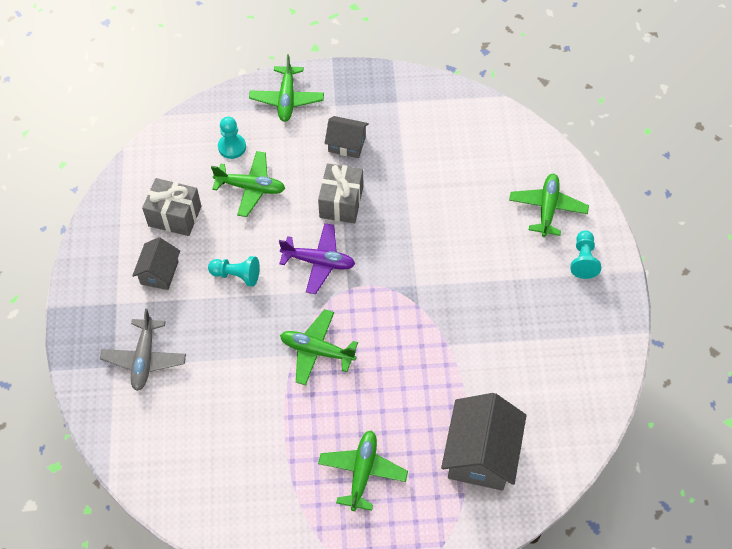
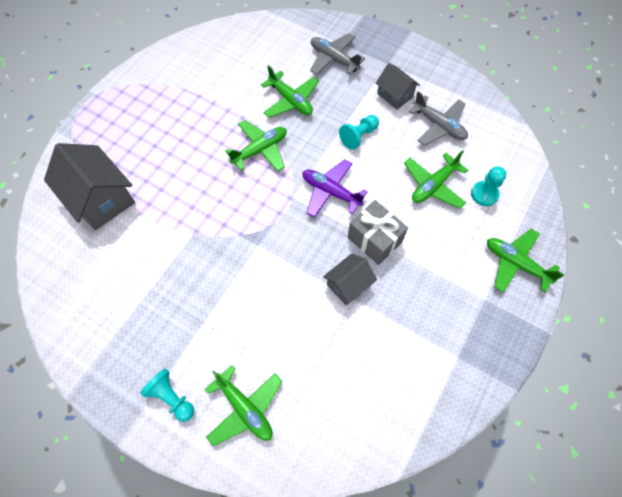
camera: 125 degrees right, 5 degrees up
(175, 216) = (439, 125): grey gift -> grey plane
(318, 262) = (331, 192): purple plane -> purple plane turned 75 degrees clockwise
(347, 144) = (433, 281): grey house -> grey house (348, 285)
(362, 472) = (156, 126): green plane -> green plane (290, 101)

